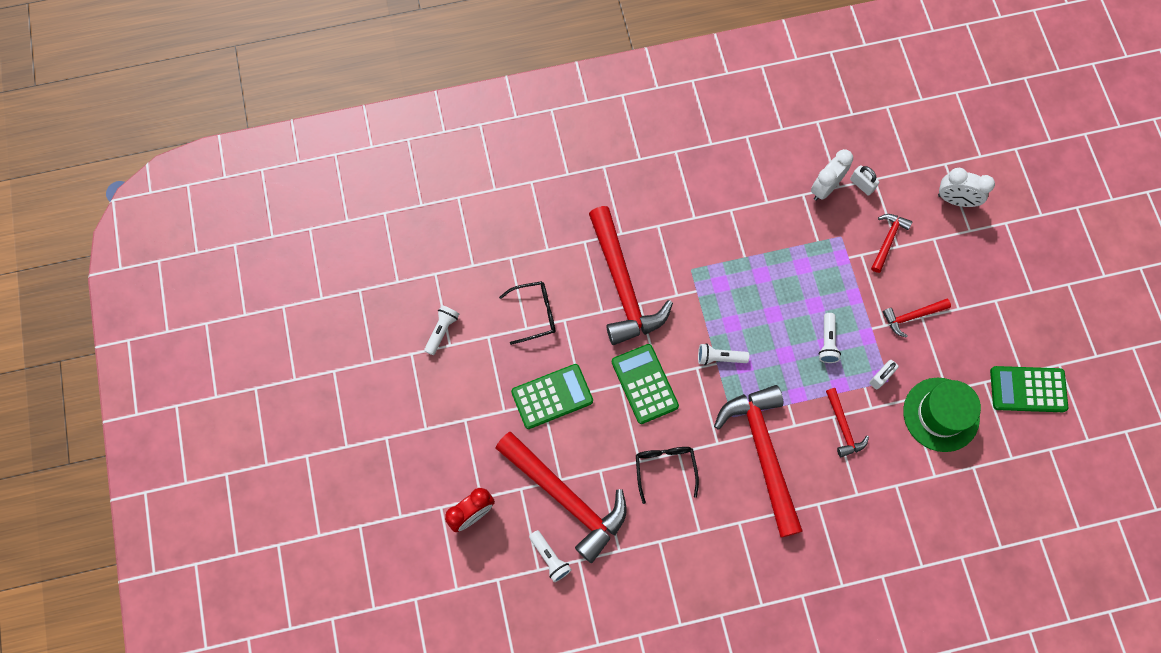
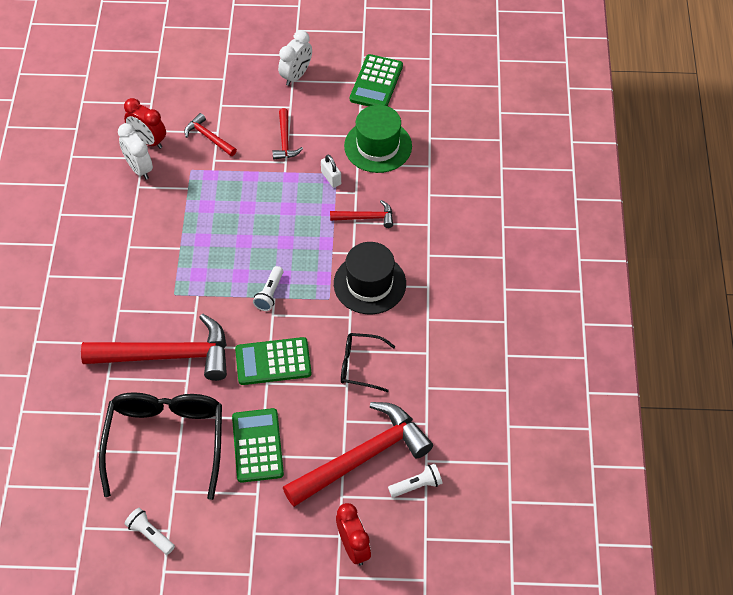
camera: 75 degrees left, 15 degrees down
(535, 314) = (166, 441): black glasses -> black glasses, size x1.93
(763, 452) = (369, 283): red hammer -> black hat
(827, 342) = (285, 207): white flashlight -> none
(862, 185) = (148, 141): white padlock -> red clock
(955, 200) = (192, 80): white clock -> white clock (296, 75)

